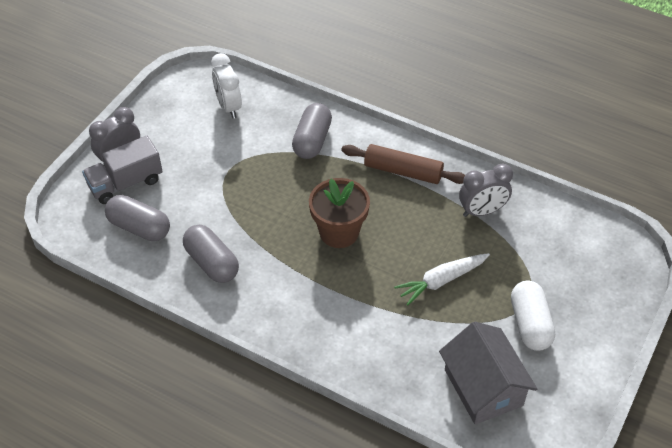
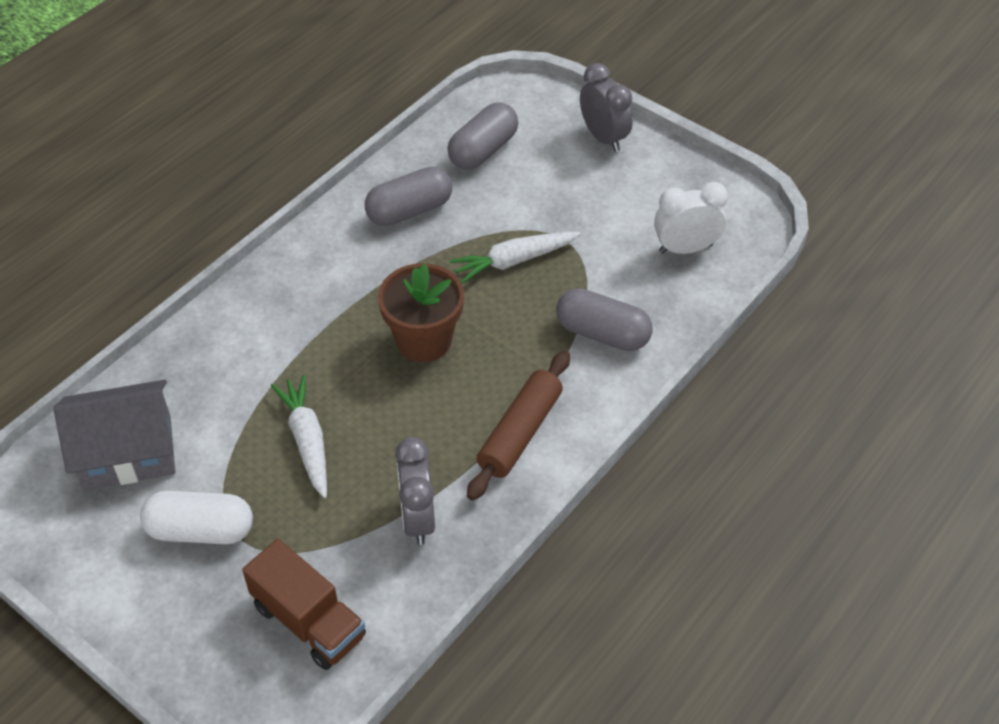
camera: 100 degrees right, 0 degrees up
(125, 183) = (559, 141): grey truck -> none
(255, 193) = (514, 261): none -> white carrot
(571, 251) = (309, 621): none -> brown truck

